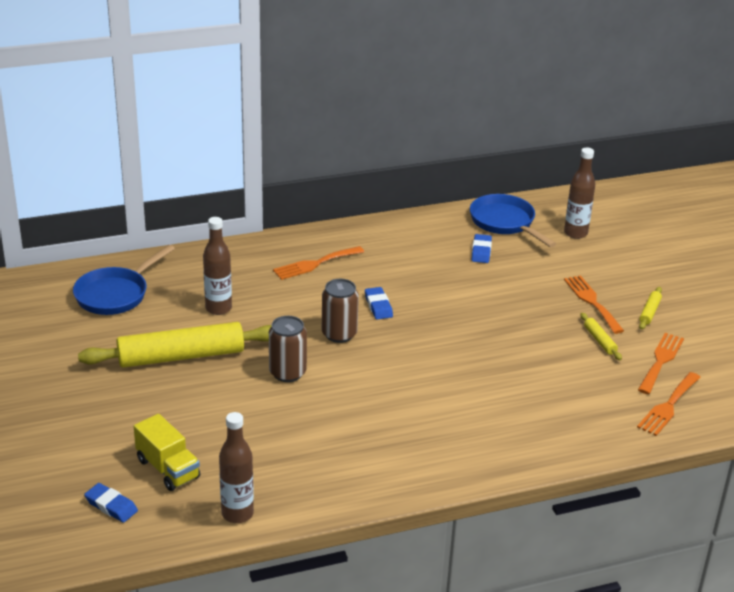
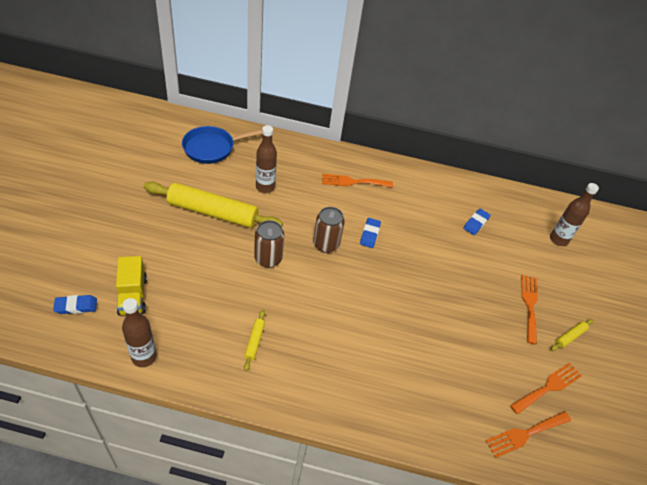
camera: 25 degrees right, 15 degrees up
(111, 506) = (76, 306): blue eraser -> blue eraser turned 75 degrees counterclockwise
(505, 223) = (510, 207): blue pan -> none
(599, 340) = (511, 343): yellow rolling pin -> yellow rolling pin (254, 341)

